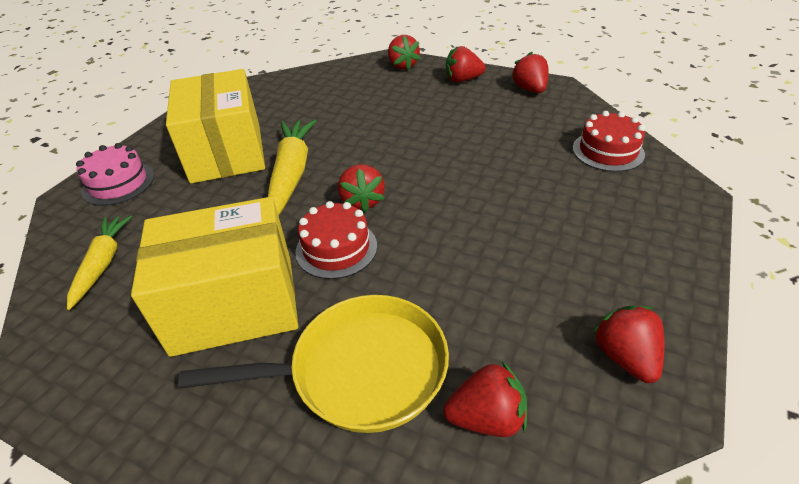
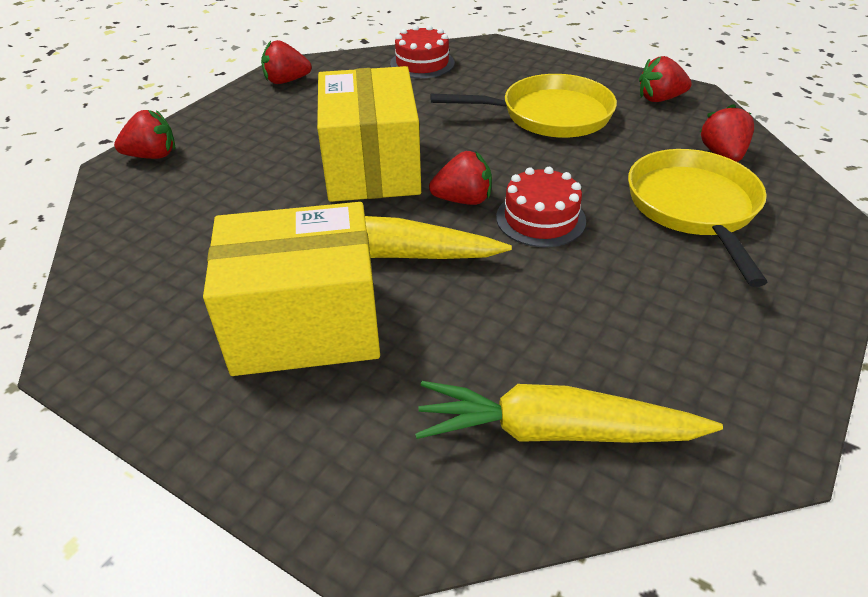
camera: 85 degrees left, 0 degrees up
(103, 263) = (554, 431): yellow carrot -> yellow carrot, size x1.54
(118, 183) = (345, 461): pink cake -> none
(234, 304) = (624, 288): yellow box -> yellow box (372, 167)
(462, 80) = (232, 117): red strawberry -> none
(532, 247) = (548, 115): none -> yellow pan

